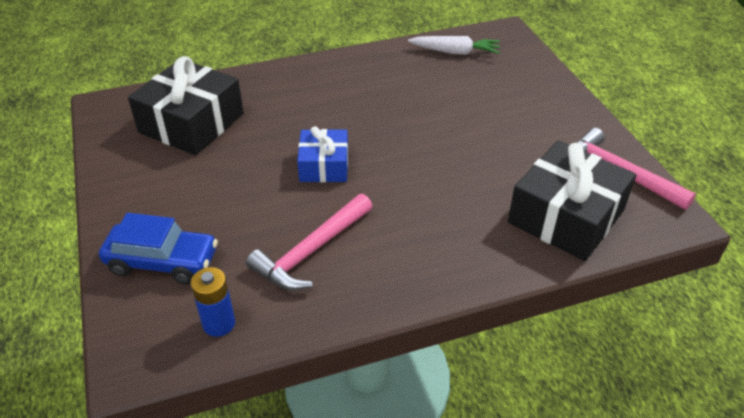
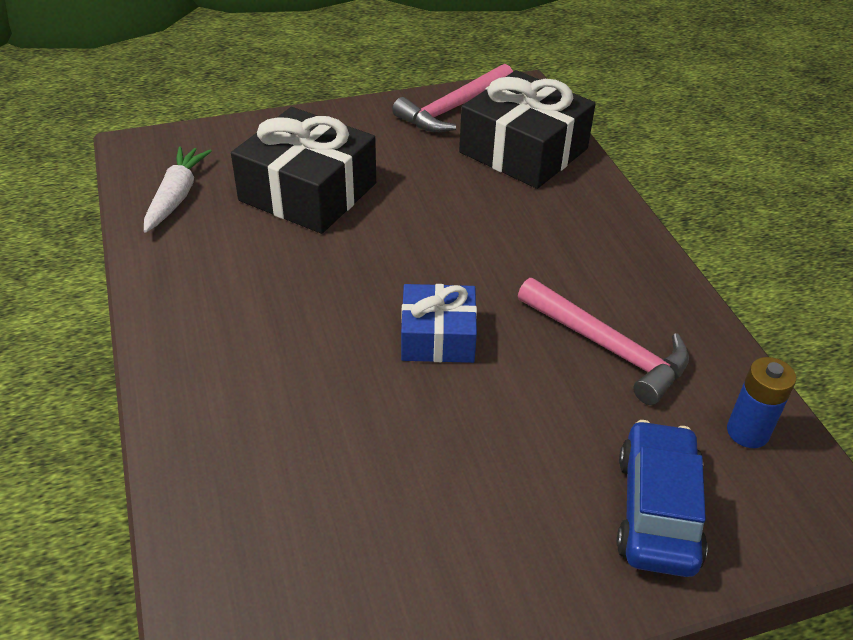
camera: 90 degrees left, 0 degrees up
(191, 123) = (312, 517): black gift -> black gift (308, 192)

